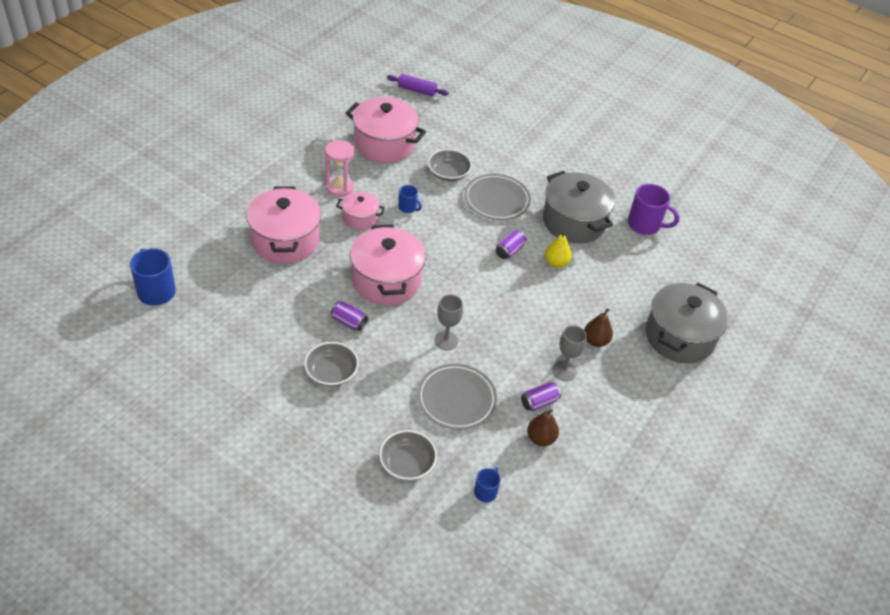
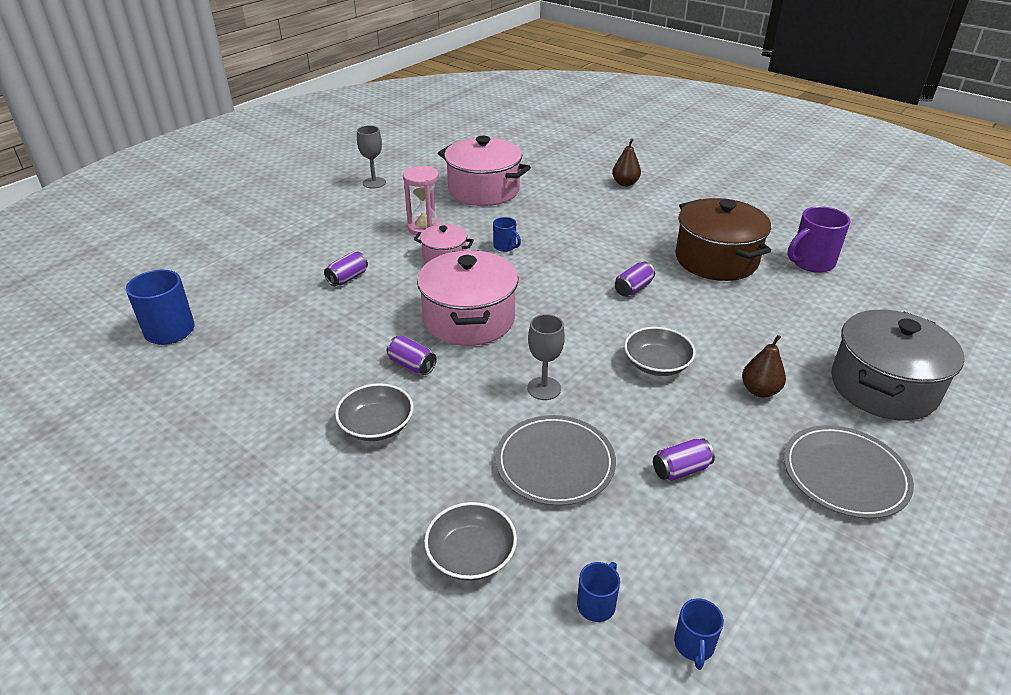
camera: 10 degrees right, 10 degrees down
(285, 240) = (347, 278): pink pot -> purple can
(417, 90) = (526, 146): purple rolling pin -> none
(448, 173) = (558, 215): grey bowl -> grey bowl (657, 364)
(497, 199) = (616, 238): grey plate -> grey plate (844, 474)
(540, 438) = (686, 522): brown pear -> brown pear (625, 183)
(542, 514) = (694, 645): none -> blue mug
(556, 263) = (696, 301): yellow pear -> none
(564, 371) = (716, 428): grey goblet -> grey goblet (374, 183)
(573, 222) = (716, 259): grey pot -> brown pot
(645, 225) = (811, 263): purple mug -> purple mug turned 120 degrees clockwise

